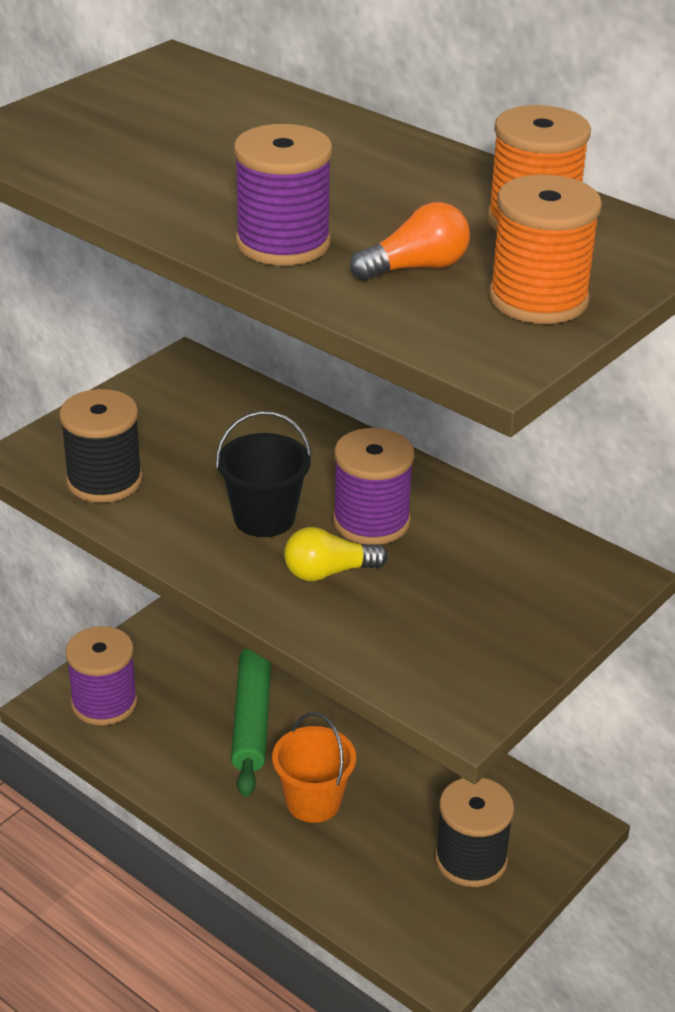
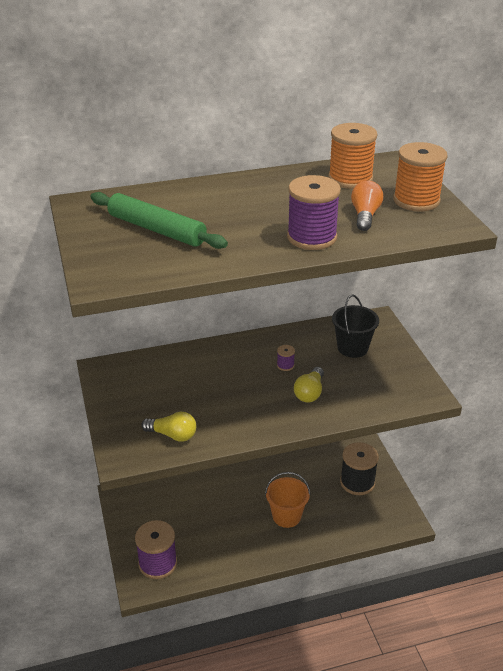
camera: 55 degrees left, 0 degrees up
(104, 480) = (173, 435): black spool -> yellow light bulb
(252, 719) = (218, 512): green rolling pin -> green rolling pin (157, 229)
(264, 518) = (253, 395): black bucket -> black bucket (352, 348)
(371, 521) = (285, 365): purple spool -> purple spool, size x0.44

